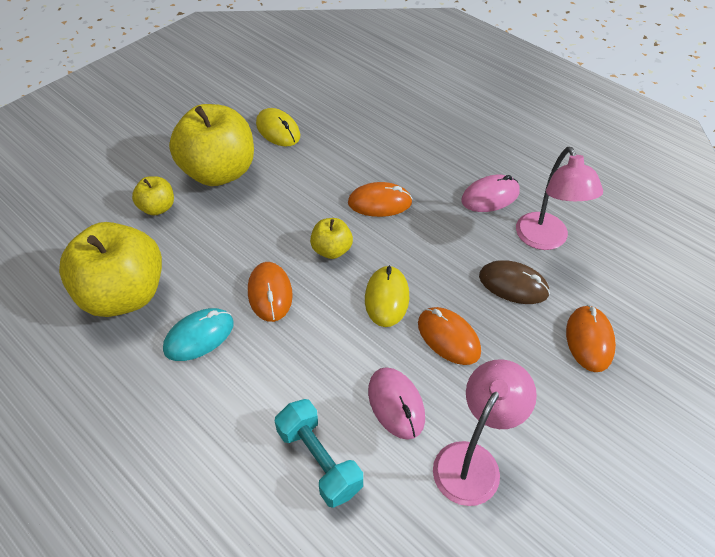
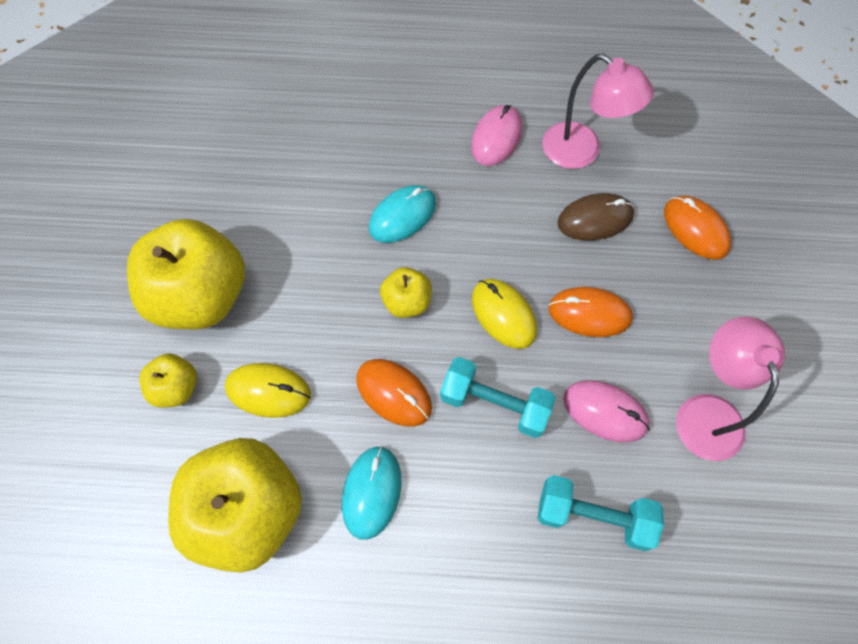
camera: 40 degrees left, 15 degrees up
(278, 130) = (214, 200): yellow mouse -> yellow mouse (268, 391)
(325, 344) = (494, 404): none -> turquoise dumbbell
(379, 203) = (402, 216): orange mouse -> turquoise mouse

